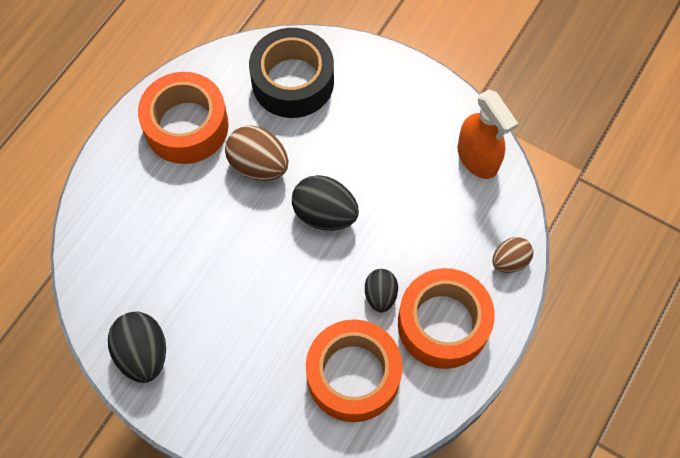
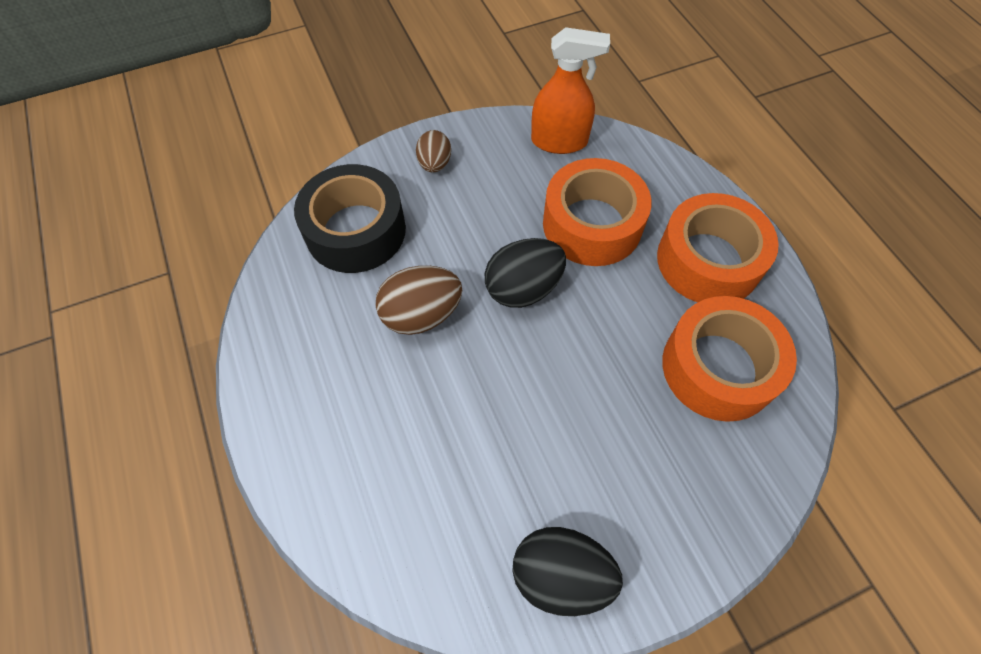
camera: 55 degrees left, 5 degrees down
(186, 126) = (316, 355): orange tape -> orange tape (592, 224)
(380, 295) = (645, 293): black egg -> none
(509, 261) = (677, 177): brown egg -> brown egg (434, 164)

